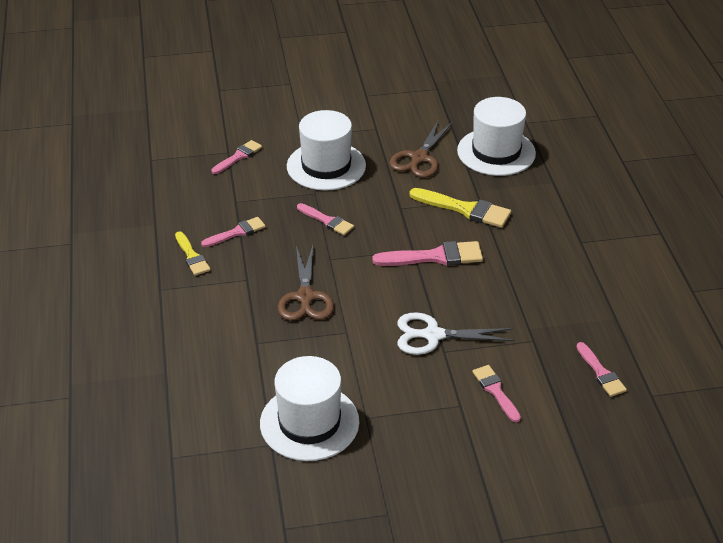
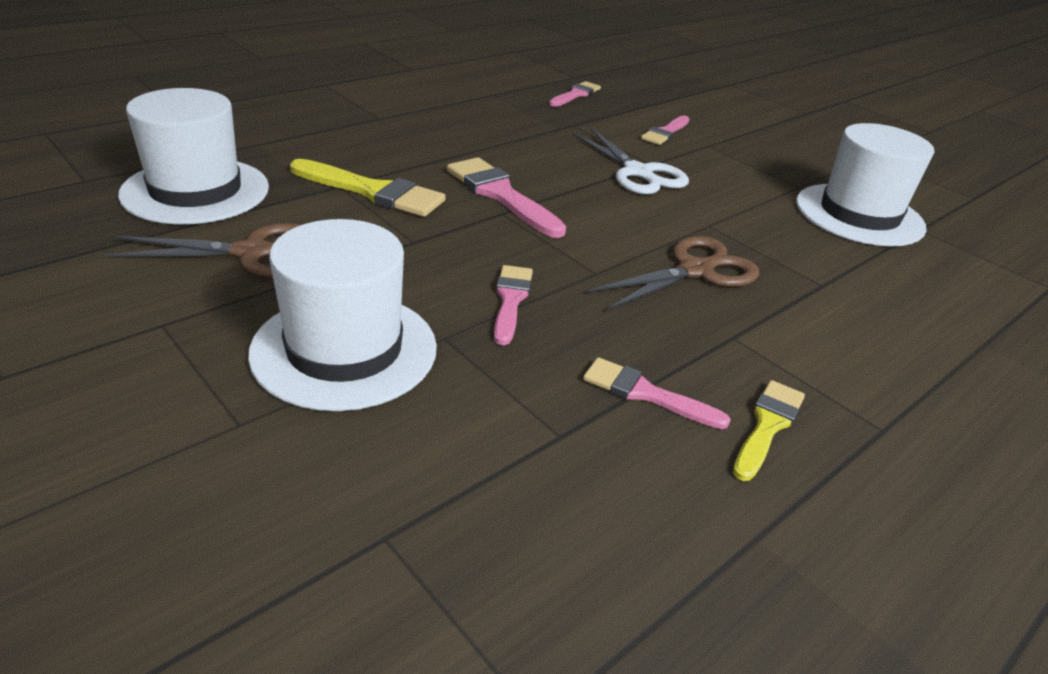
camera: 125 degrees left, 5 degrees down
(238, 157) = (394, 505): pink brush -> none
(465, 209) = (373, 191): yellow brush -> yellow brush turned 120 degrees clockwise

